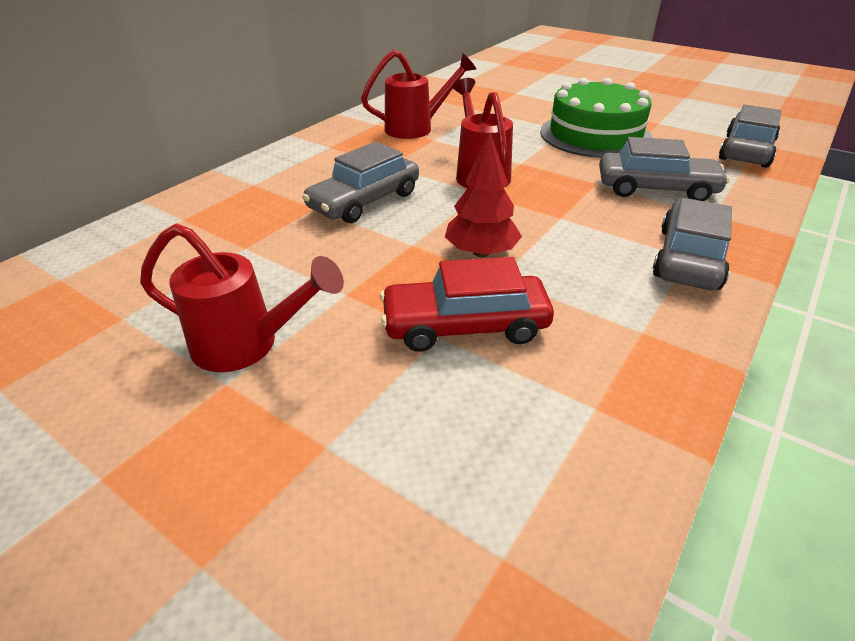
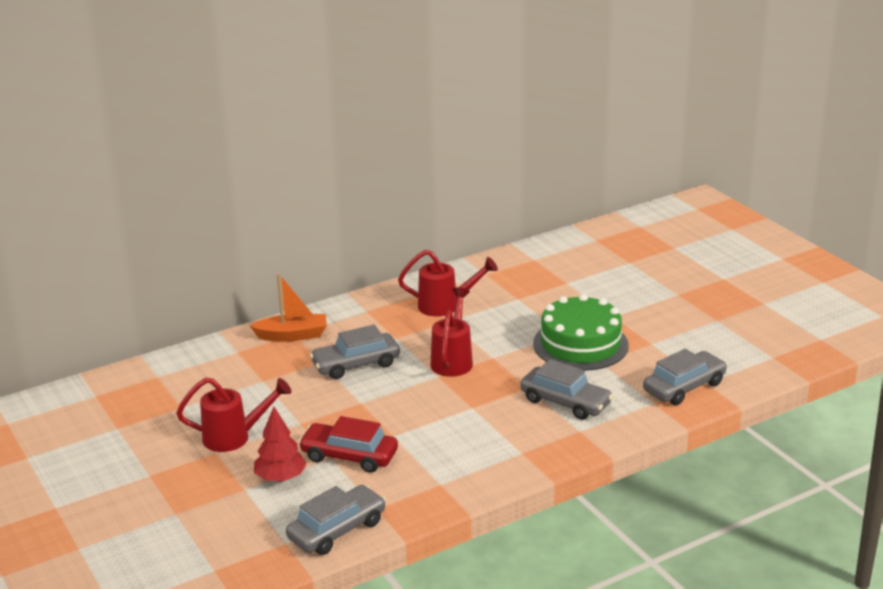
camera: 25 degrees right, 10 degrees down
(248, 345) = (235, 437): red watering can -> red watering can turned 45 degrees counterclockwise
(253, 186) = (292, 335): none -> orange boat
(481, 252) = (397, 418): red tree -> red tree (281, 478)
(688, 258) = (521, 453): grey car -> grey car (337, 530)

